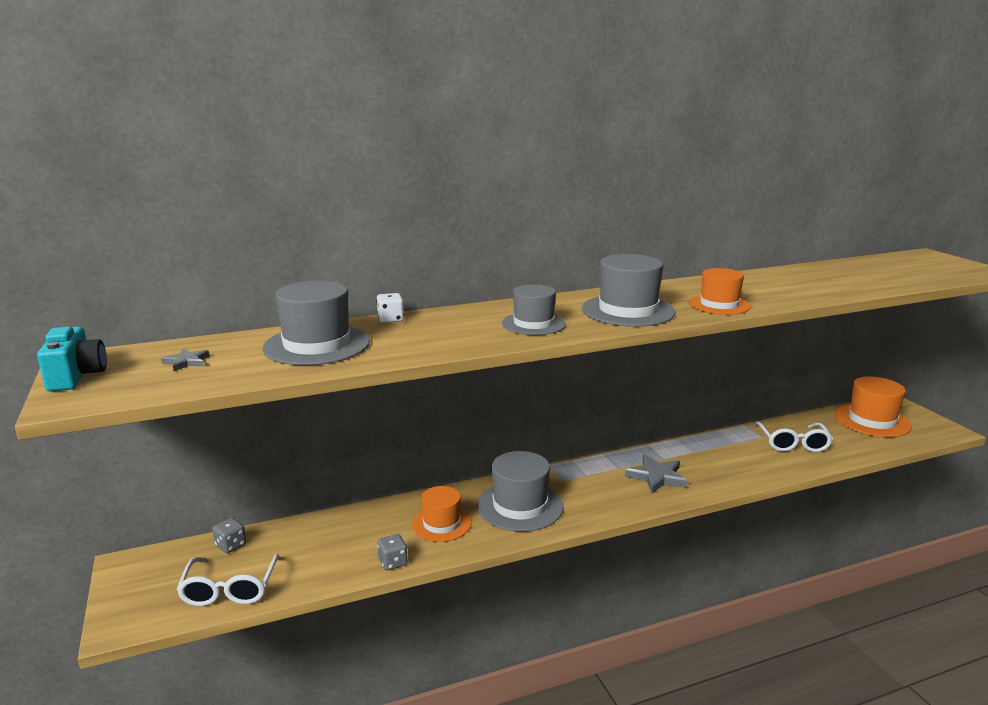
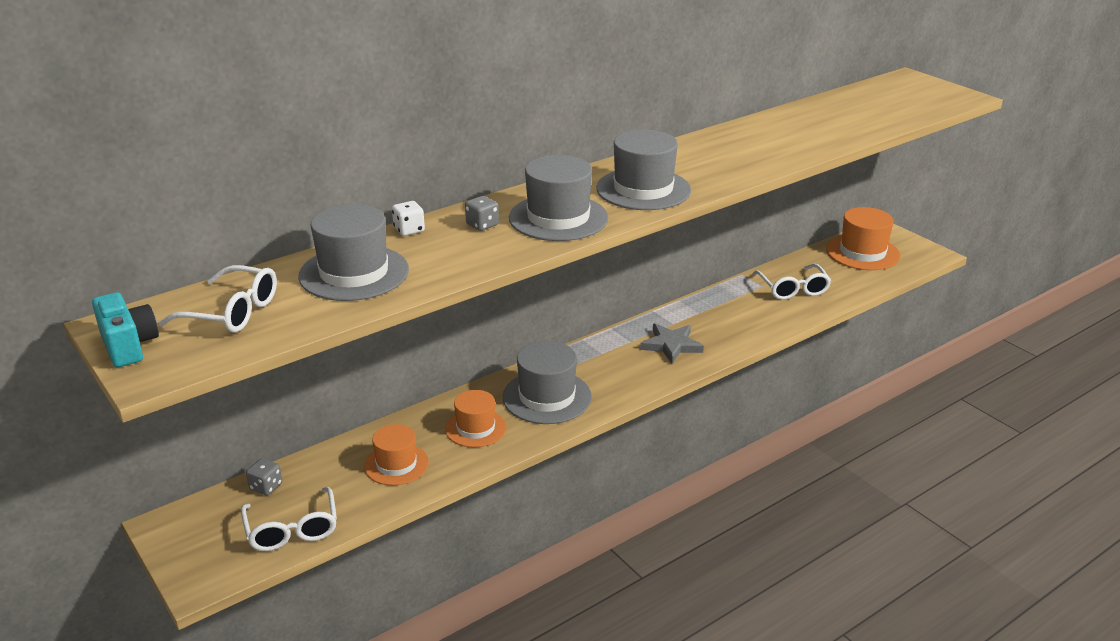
camera: 15 degrees left, 10 degrees up
(186, 362) = (232, 312): grey star -> white glasses
(393, 562) = (444, 475): grey dice -> grey dice (482, 225)
(533, 324) = (558, 218): grey hat -> grey hat, size x1.51
(719, 305) = (727, 171): orange hat -> orange hat (396, 464)

